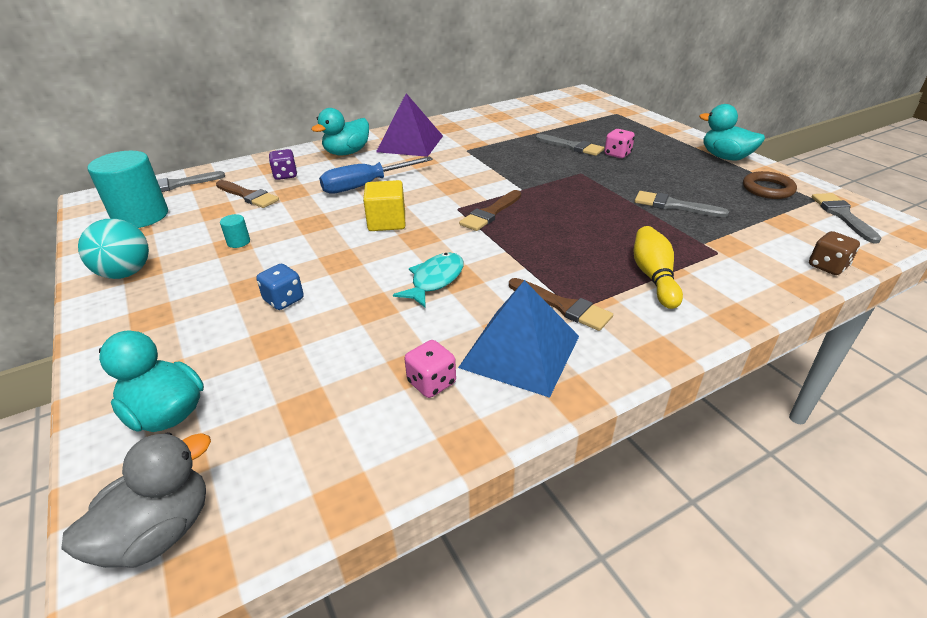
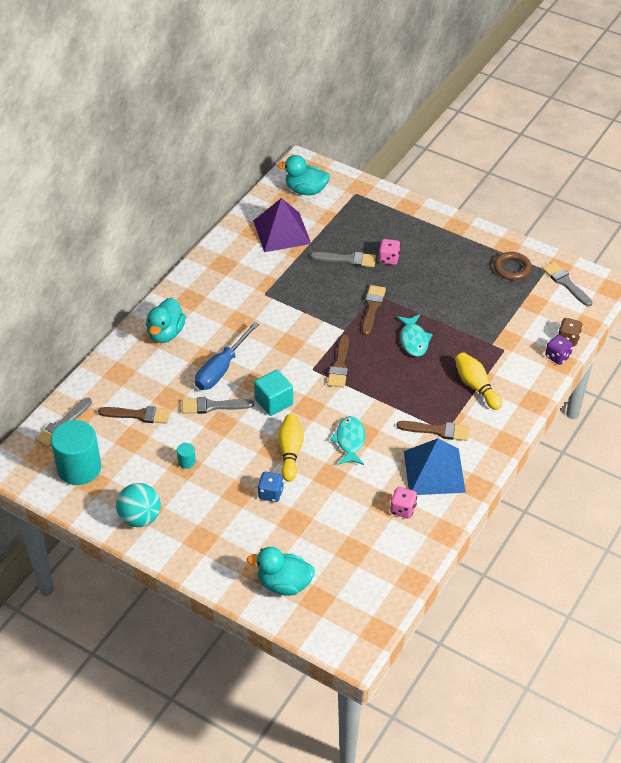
camera: 30 degrees left, 10 degrees up
(159, 532) = (345, 628): grey duck -> none
(285, 175) = (143, 381): purple dice -> purple dice (557, 357)
(353, 268) = (290, 452): none -> yellow bowling pin
(387, 222) = (274, 402): yellow cube -> turquoise cube
(410, 143) = (209, 301): purple pyramid -> purple pyramid (282, 232)
(569, 181) = (372, 308): none -> brown brush
(598, 215) = (414, 340): none -> turquoise fish
(674, 205) = (458, 311): grey brush -> grey brush (212, 406)
(725, 157) = (470, 236): turquoise duck -> turquoise duck (306, 190)

